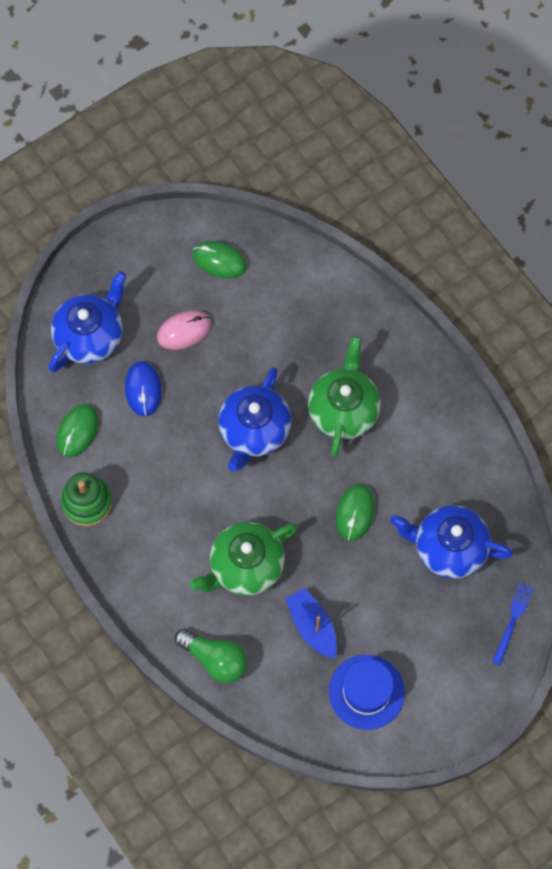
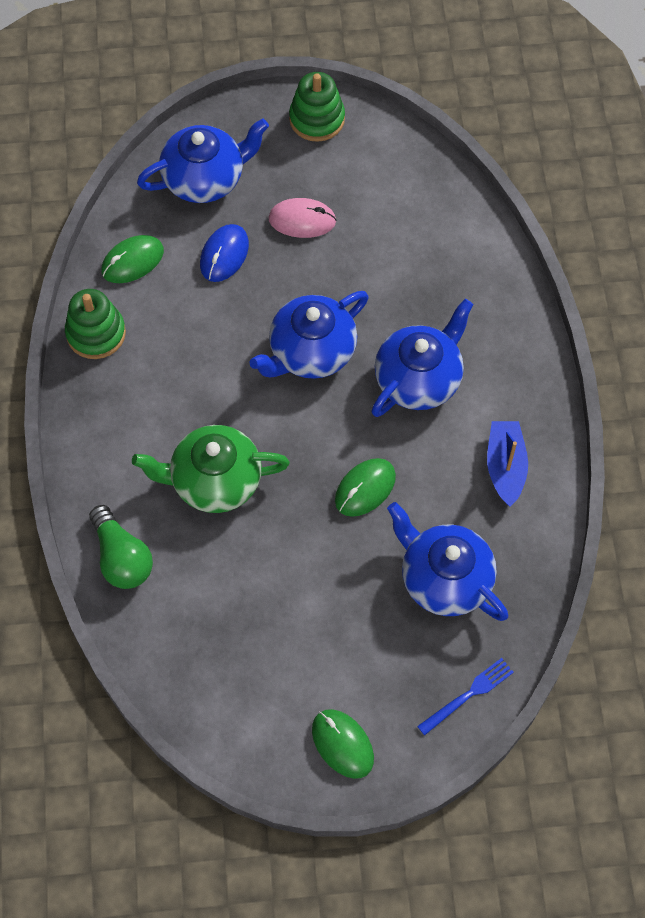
camera: 30 degrees right, 5 degrees down
(144, 243) = (317, 119): none -> green stacking toy
(219, 261) = (381, 172): green mouse -> green mouse (342, 744)
(312, 626) = (245, 580): blue boat -> blue boat (505, 467)
(343, 409) = (419, 378): green teapot -> blue teapot
(366, 692) = (259, 681): blue hat -> none

